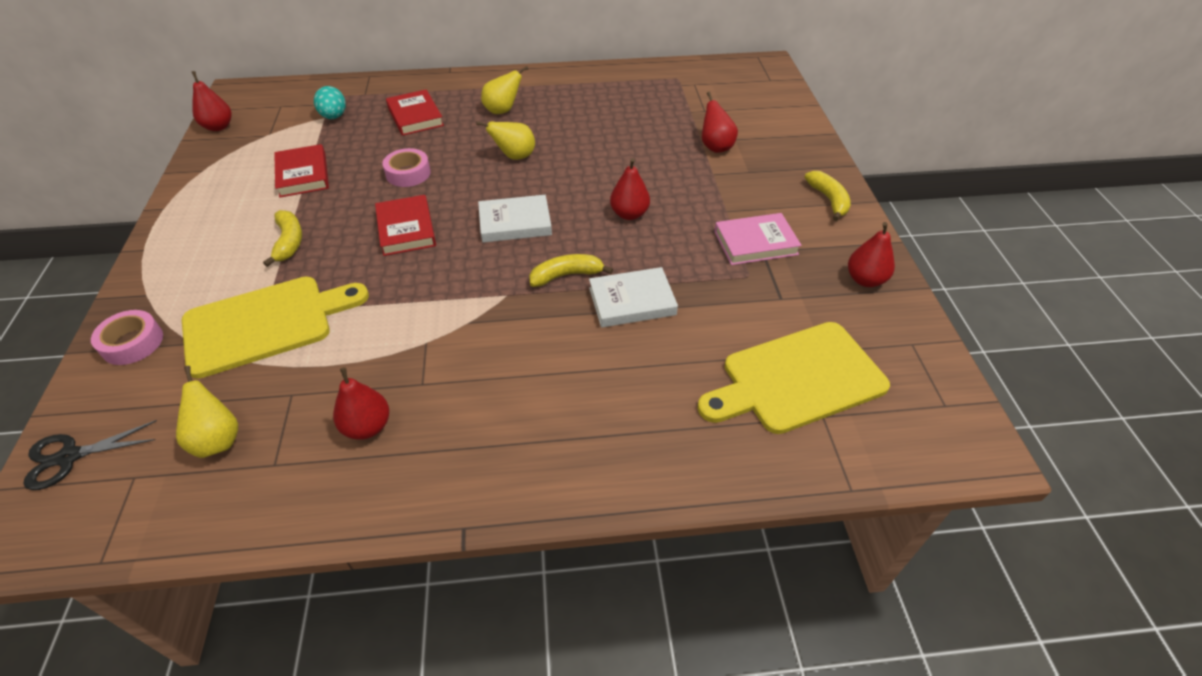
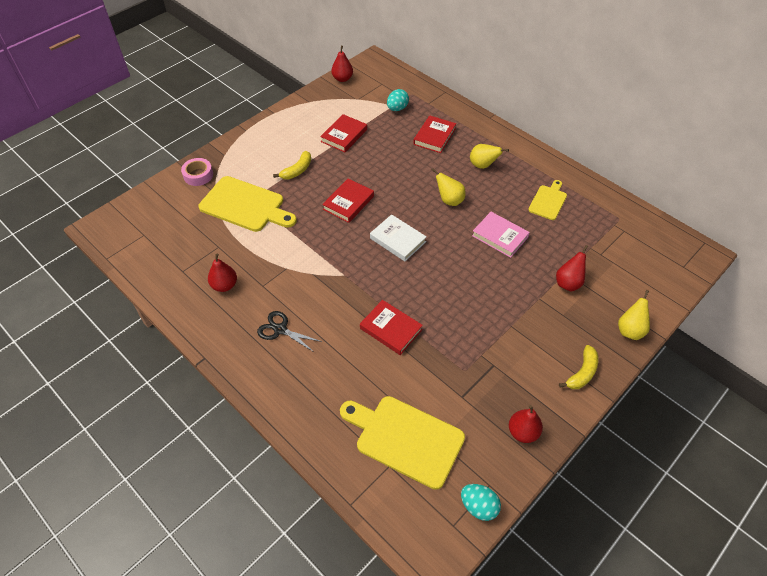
camera: 50 degrees right, 5 degrees up
(69, 457) = (136, 209): black scissors -> black scissors (280, 329)
(218, 440) = (178, 244): yellow pear -> yellow pear (630, 330)
(408, 173) = (387, 171): pink tape -> none
(566, 275) = (381, 289): yellow banana -> none
(604, 101) = (548, 201): none -> yellow cutting board
(629, 214) = (457, 283): red pear -> none
(632, 301) = (391, 329): white book -> red book
(755, 243) = (497, 357): pink book -> pink book (500, 236)
(934, 369) = (478, 506): none -> turquoise egg

